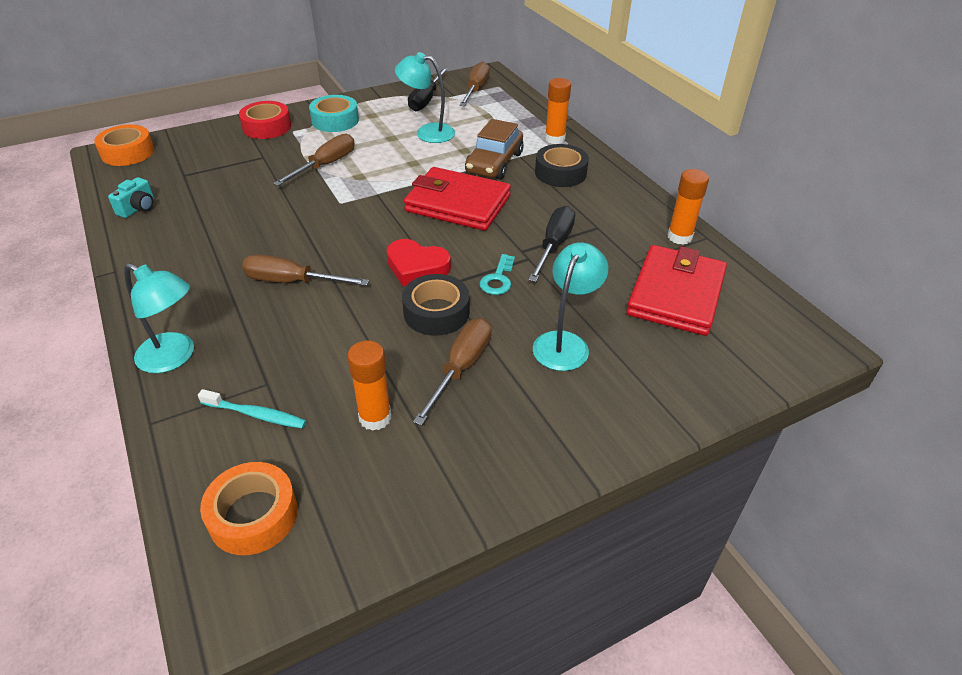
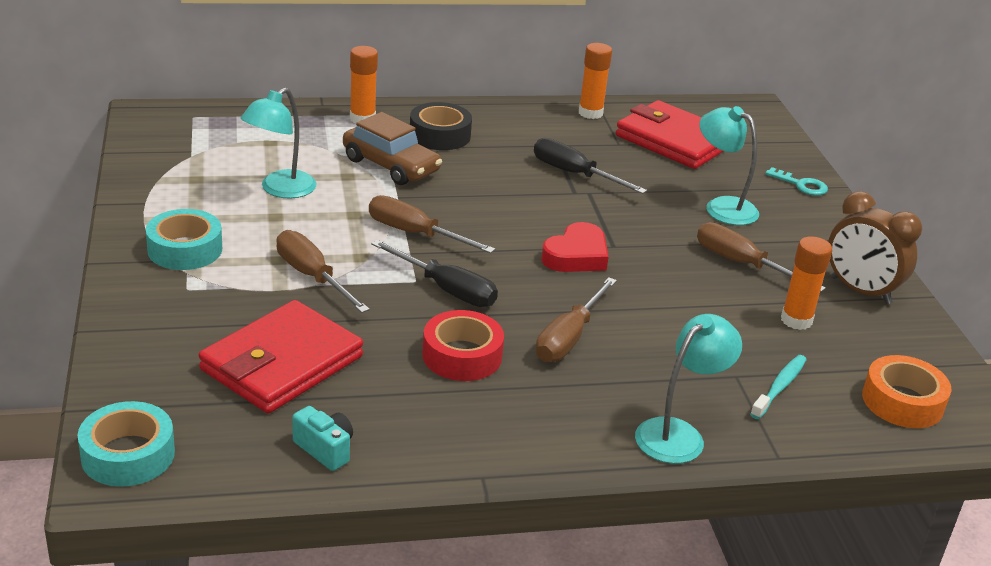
camera: 75 degrees left, 10 degrees down
(127, 152) = (128, 455): orange tape -> turquoise tape
(267, 127) = (154, 309): red tape -> red tape (462, 356)
(426, 100) = (185, 171): black screwdriver -> black screwdriver (446, 289)
(436, 312) = (657, 260): black tape -> none
(458, 204) = (466, 206): red wallet -> red wallet (282, 363)
(458, 467) = (860, 291): none -> brown clock
(475, 90) = (188, 133): brown screwdriver -> brown screwdriver (415, 234)
(498, 279) = (617, 216): turquoise key -> turquoise key (801, 185)

